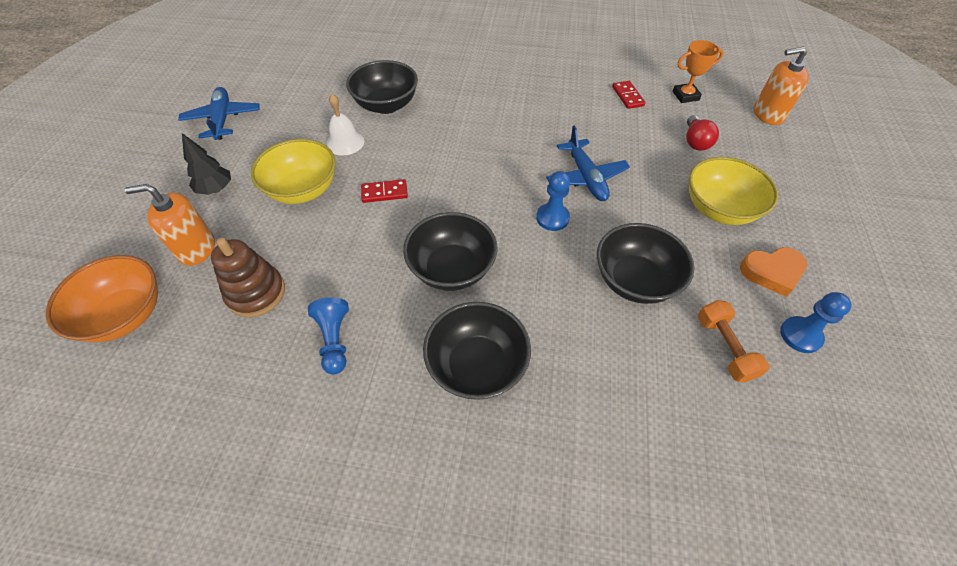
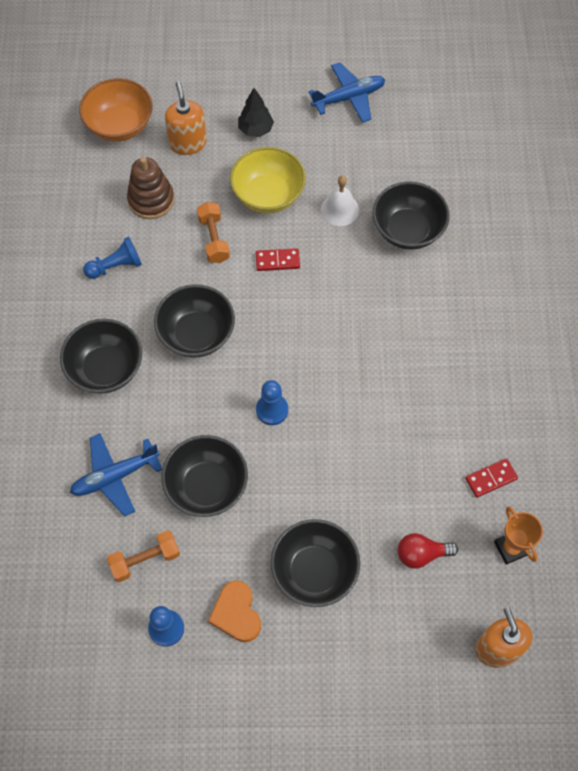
camera: 80 degrees right, 10 degrees up
(337, 240) = (214, 239): none -> orange dumbbell
(384, 193) = (277, 261): red domino -> red domino turned 75 degrees counterclockwise
(586, 177) = (335, 437): blue plane -> blue plane (115, 476)
(719, 209) = (314, 571): yellow bowl -> black bowl

